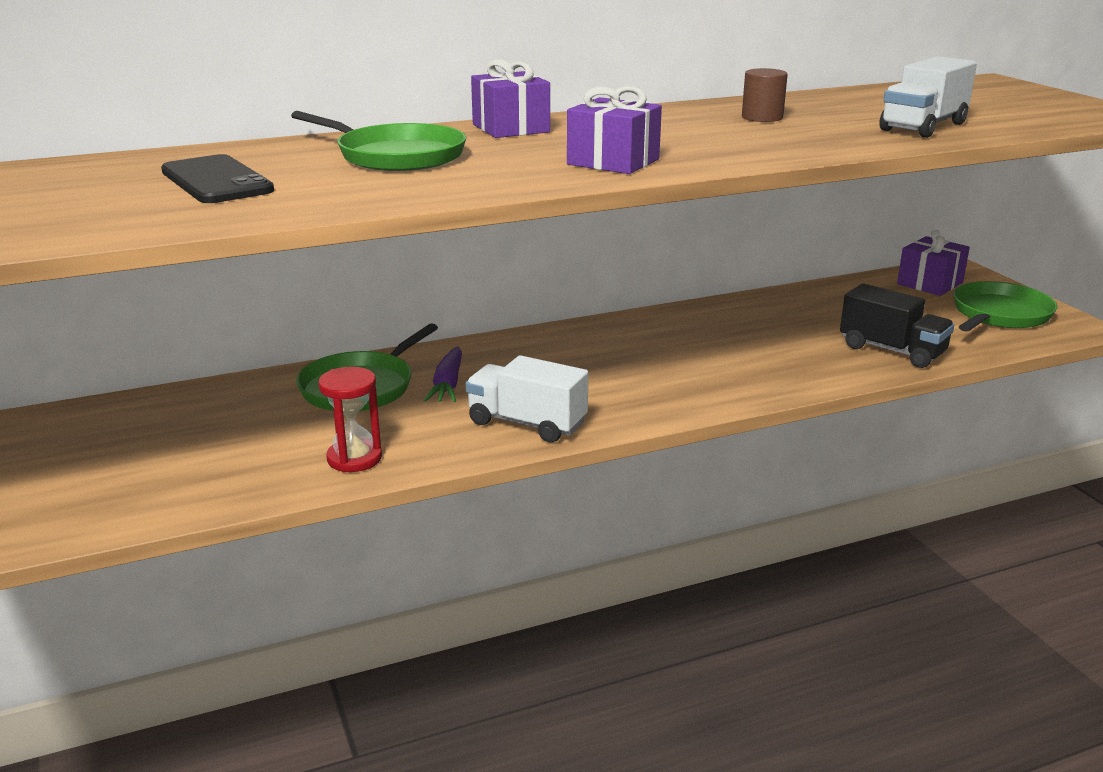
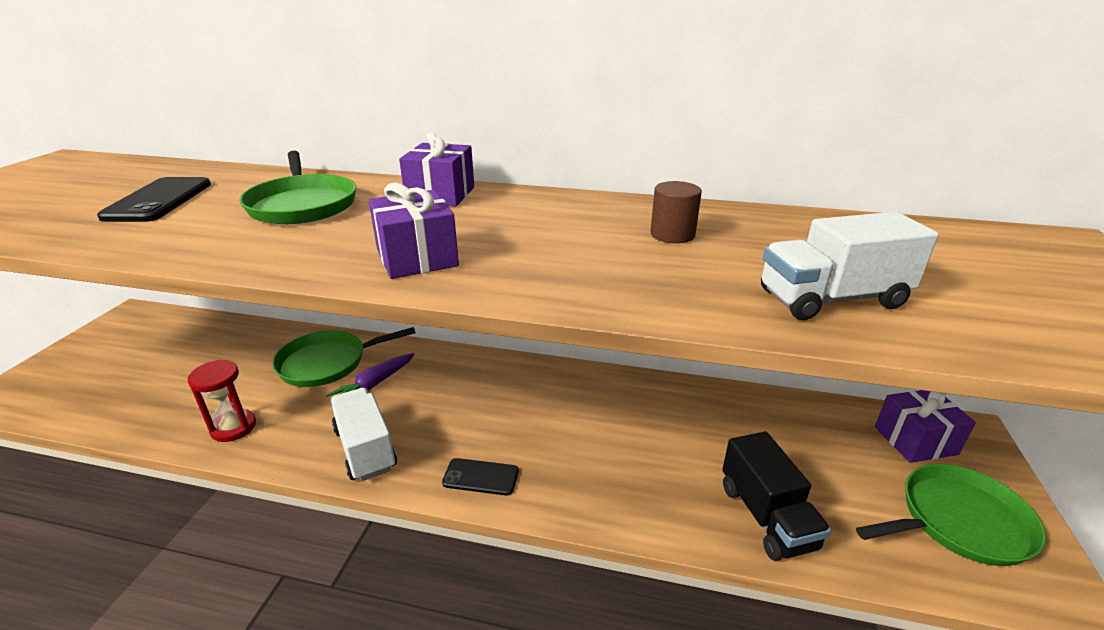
camera: 35 degrees right, 5 degrees up
(662, 402) = (481, 477): none -> black phone

